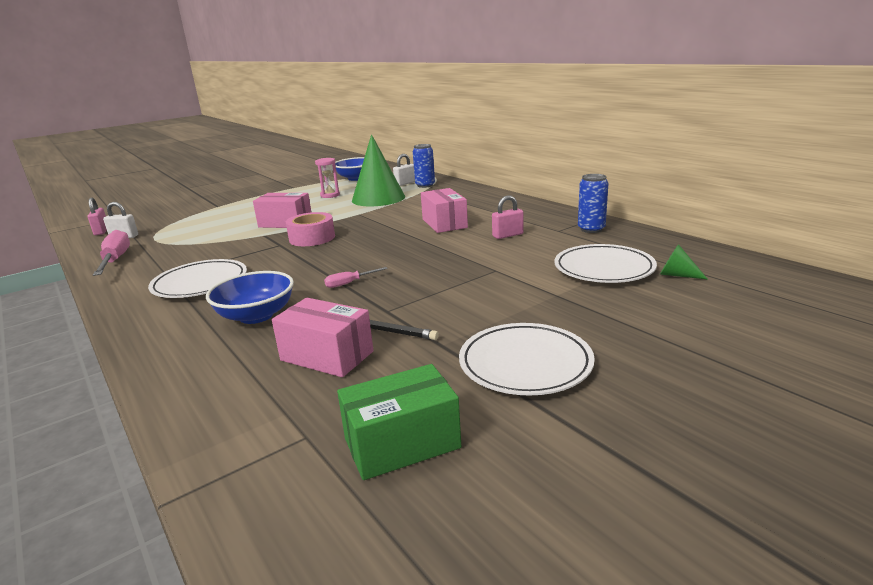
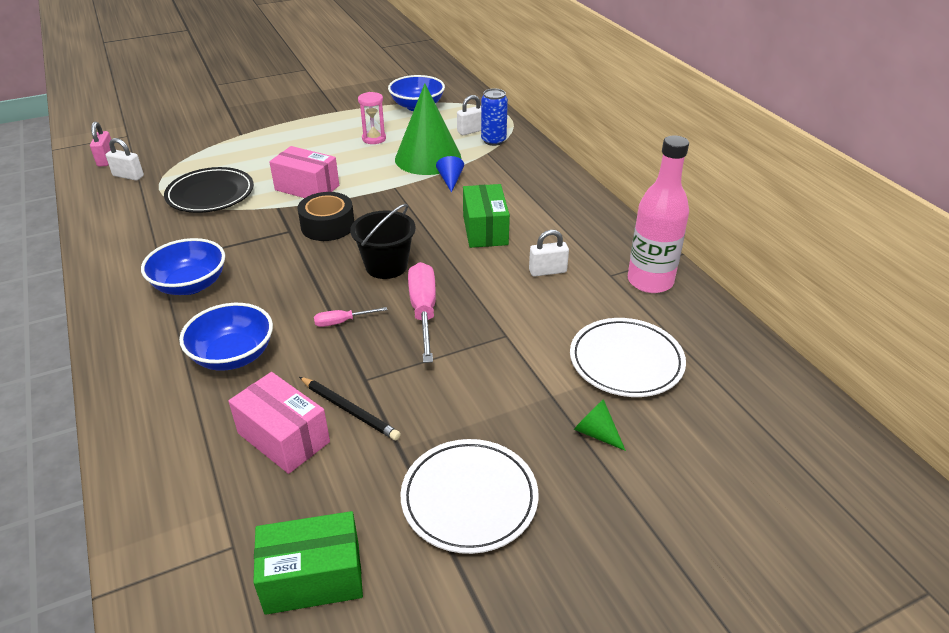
camera: 10 degrees right, 15 degrees up
(115, 260) = (112, 221): pink screwdriver -> pink screwdriver (423, 312)
(200, 283) = (190, 285): white plate -> blue bowl
(202, 236) = (210, 194): none -> black plate
(312, 238) = (327, 226): pink tape -> black tape
(373, 250) = (386, 266): none -> black bucket
(402, 205) = (450, 180): none -> blue cone
(444, 223) = (485, 230): pink box -> green box
(507, 235) = (547, 271): pink padlock -> white padlock
(591, 229) = (650, 281): blue can -> pink bottle
(677, 275) = (701, 393): green cone -> green cone (596, 433)

